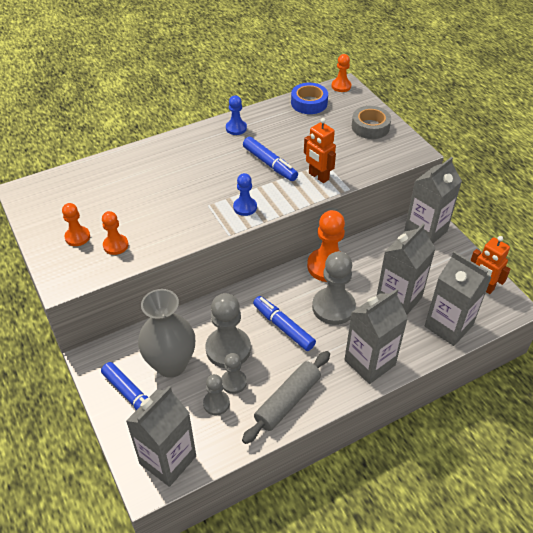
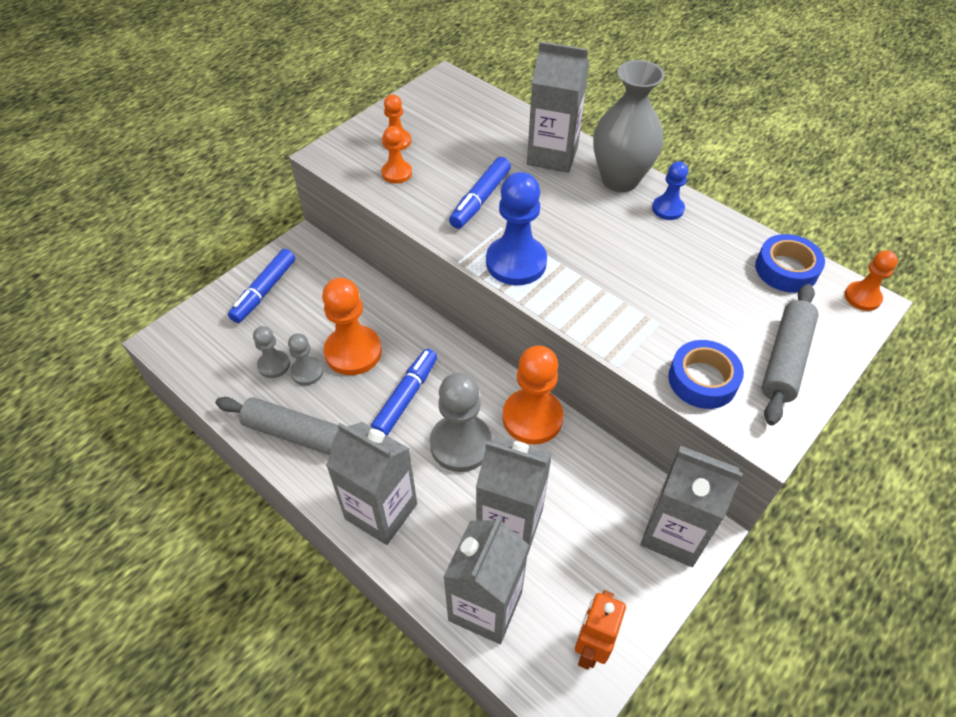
camera: 70 degrees right, 5 degrees up
(168, 460) = (194, 346): grey carton -> grey carton (552, 156)
(171, 364) = (315, 308): grey vase -> grey vase (620, 180)
(228, 349) = (353, 352): grey pawn -> orange pawn
(245, 207) = (516, 262): blue pawn -> blue pawn, size x1.81
(270, 164) = (616, 263): blue marker -> blue marker (480, 199)
(318, 176) = (623, 323): orange robot -> none
(370, 127) = (785, 359): grey tape -> grey rolling pin
(372, 160) = (702, 380): none -> blue tape

